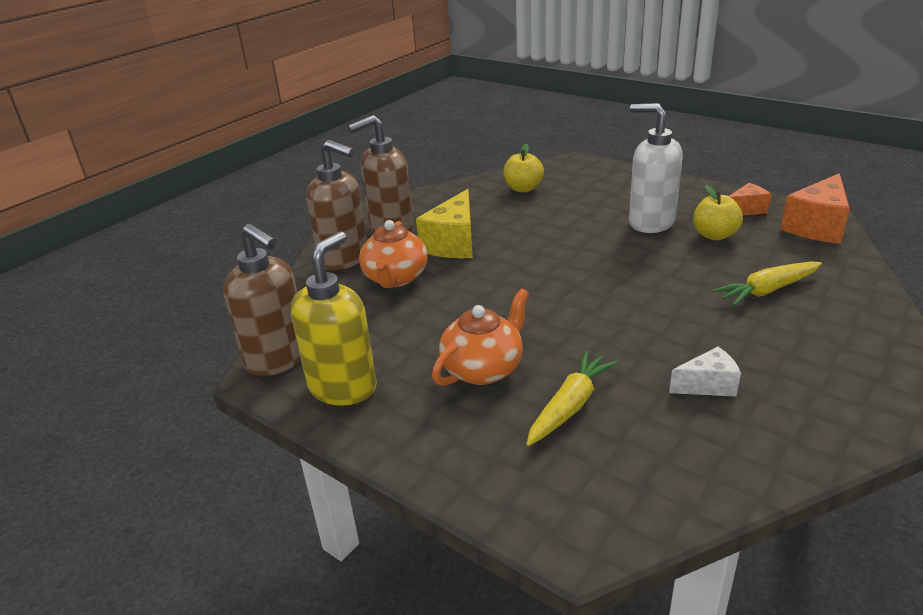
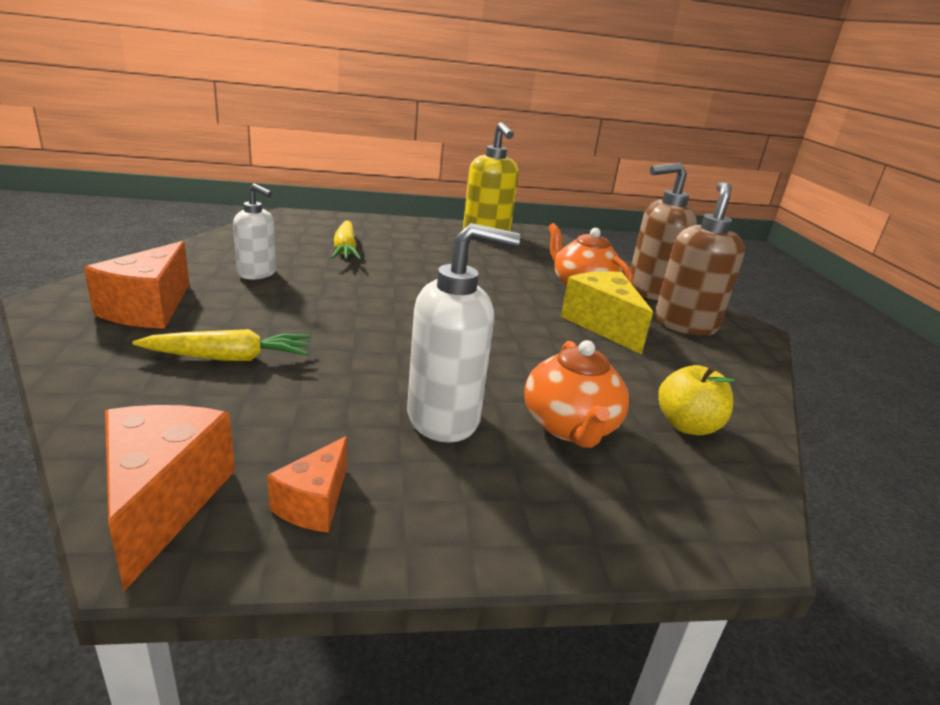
camera: 130 degrees right, 5 degrees down
(278, 359) = (545, 237): brown soap dispenser -> none
(483, 368) = (423, 254): orange teapot -> orange teapot (570, 427)
(708, 385) = (257, 273): white cheese -> white soap dispenser
(714, 235) = (337, 422): yellow apple -> none
(767, 290) = (228, 358): yellow carrot -> yellow carrot turned 60 degrees clockwise
(832, 359) = (149, 309): none -> orange cheese

